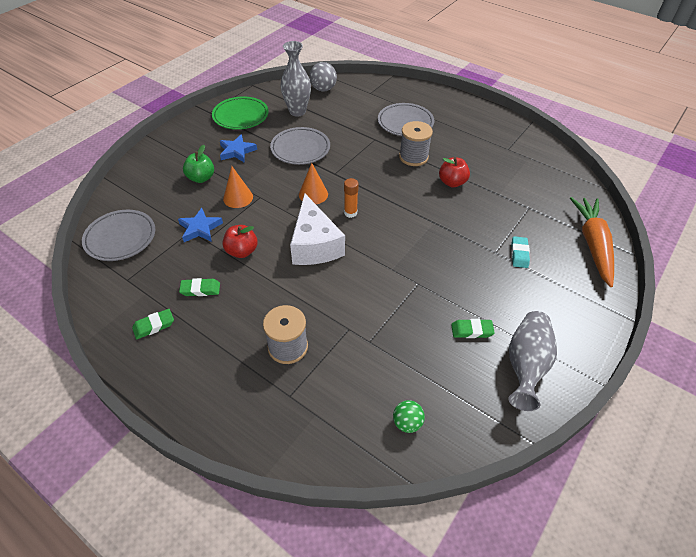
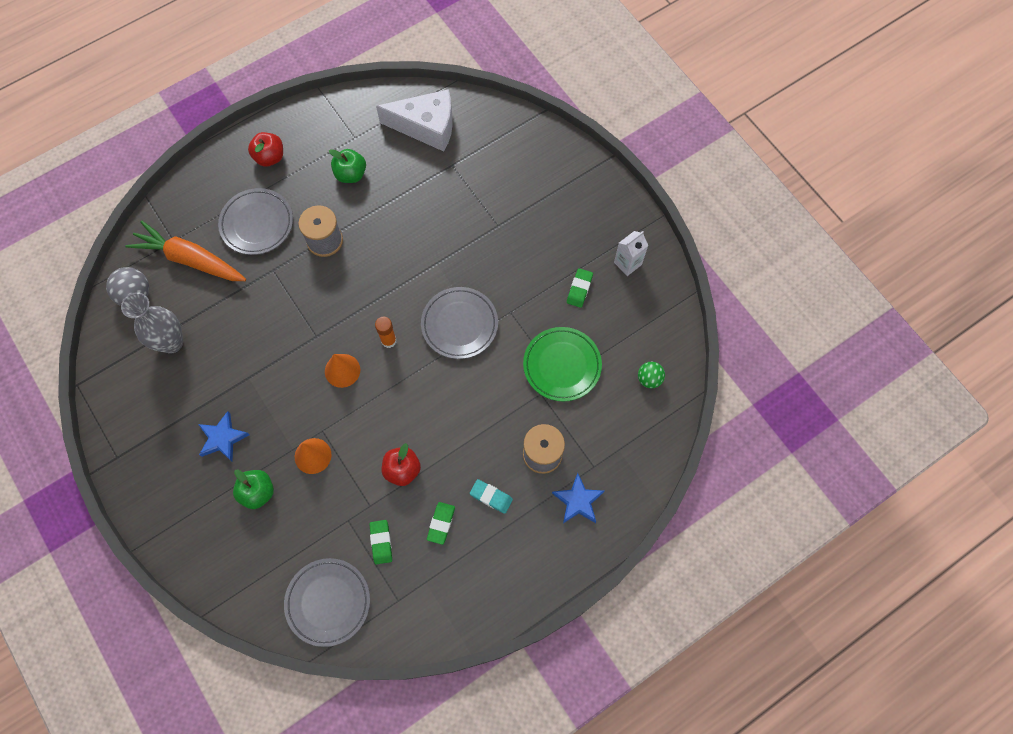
camera: 70 degrees left, 20 degrees up
(154, 326) = (472, 578): green eraser -> green eraser (381, 542)
(200, 228) = (348, 508): blue star -> blue star (578, 501)
(241, 116) = (147, 417): green plate -> green plate (562, 365)
(300, 149) = (253, 361): grey plate -> grey plate (459, 324)
(314, 244) = (421, 392): white cheese -> white cheese (426, 127)
(452, 182) = (384, 219): red apple -> red apple (270, 157)
(476, 155) = (351, 174): none -> green apple
(519, 254) = (508, 206): turquoise eraser -> turquoise eraser (491, 497)
(525, 365) = (627, 263): grey vase -> white carton
(592, 244) = (521, 137): orange carrot -> orange carrot (190, 259)

